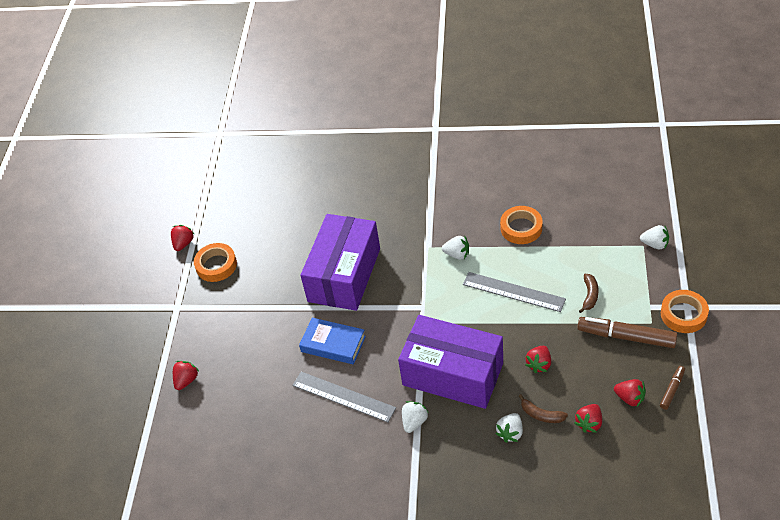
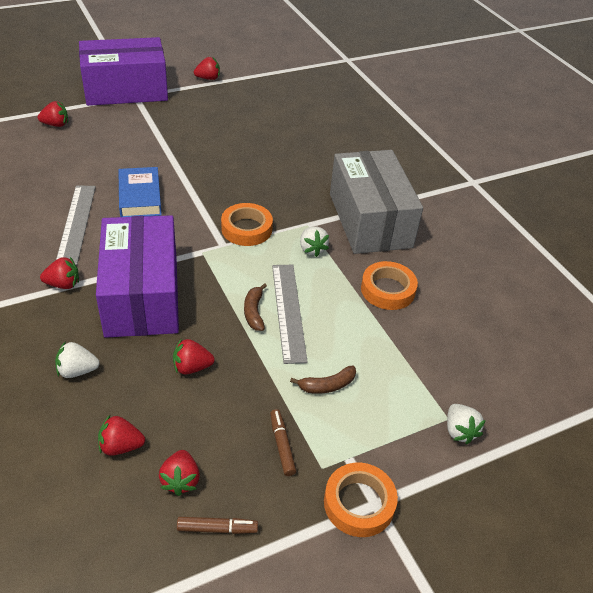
camera: 50 degrees right, 5 degrees down
(216, 265) = (195, 102): orange tape -> orange tape (246, 229)
(344, 275) = (231, 178): purple box -> purple box (126, 90)
(414, 422) = (63, 284): white strawberry -> red strawberry
(444, 208) = (370, 220): none -> grey box
(541, 415) = (115, 392): brown banana -> brown banana (254, 312)
(626, 337) = (282, 445): brown marker -> brown marker, size x0.51

